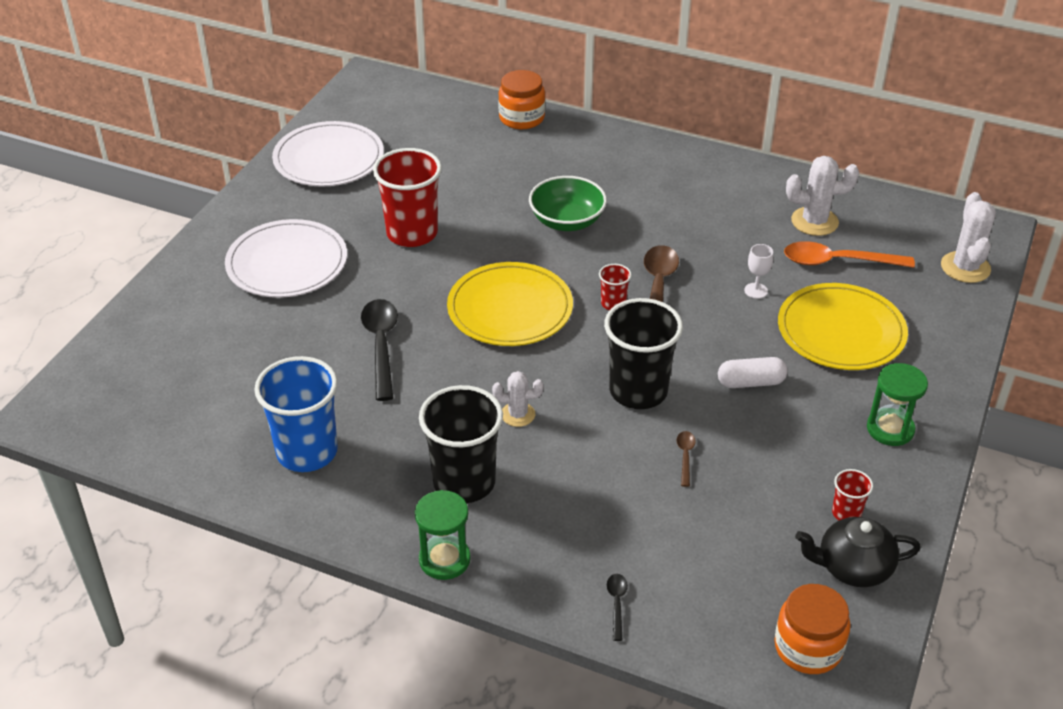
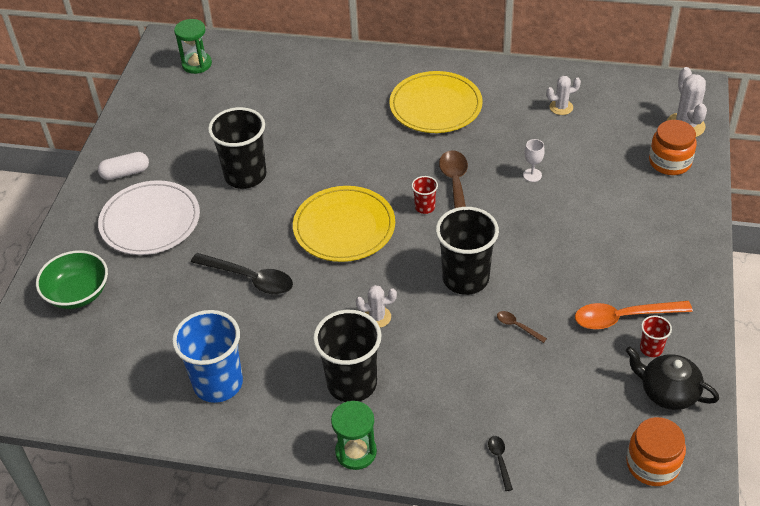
camera: 10 degrees left, 5 degrees up
(329, 159) = (156, 121): white plate -> none
(381, 345) = (250, 279): black spoon -> black spoon turned 135 degrees clockwise
(412, 233) = (245, 175): red cup -> black cup
(521, 118) = (304, 57): orange jar -> orange jar (670, 162)
(567, 221) = (367, 142): green bowl -> green bowl (78, 293)
(685, 456) = (517, 326): brown spoon -> brown spoon turned 45 degrees counterclockwise
(751, 382) = (550, 254): white capsule -> white capsule (125, 173)
(814, 221) = (561, 107): white cactus -> white cactus, size x0.63
(837, 261) = (588, 138): orange spoon -> orange spoon (623, 317)
(841, 331) = (606, 197): yellow plate -> yellow plate (435, 106)
(852, 567) = (667, 392): black teapot -> black teapot turned 45 degrees clockwise
(890, 429) = (665, 272): green hourglass -> green hourglass (197, 64)

